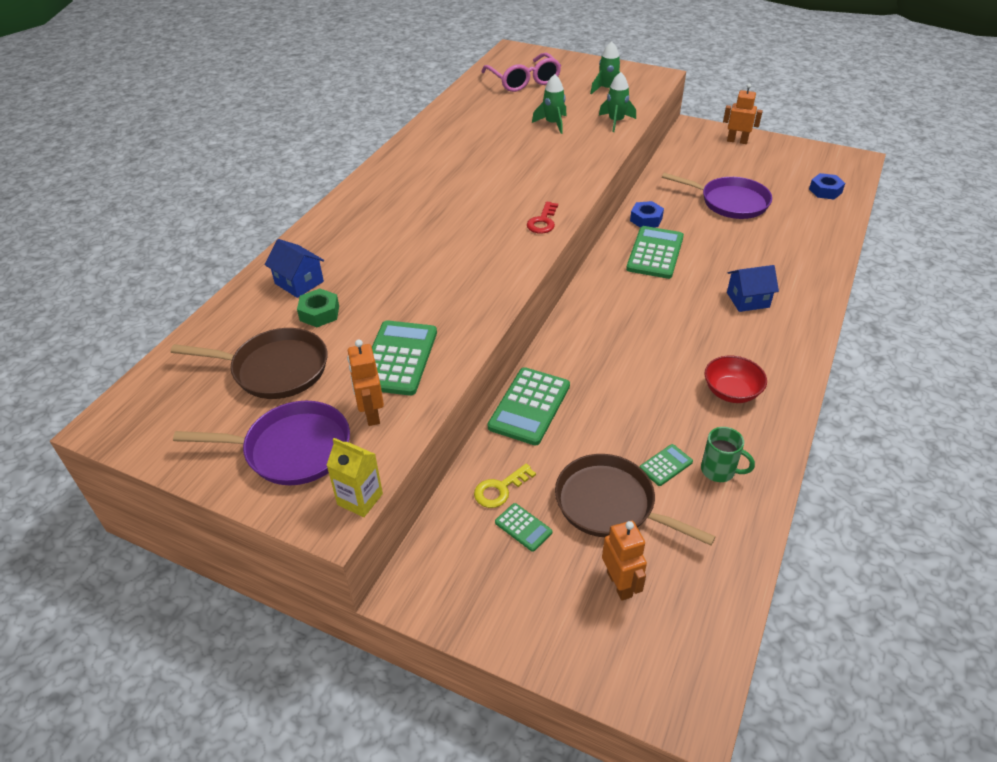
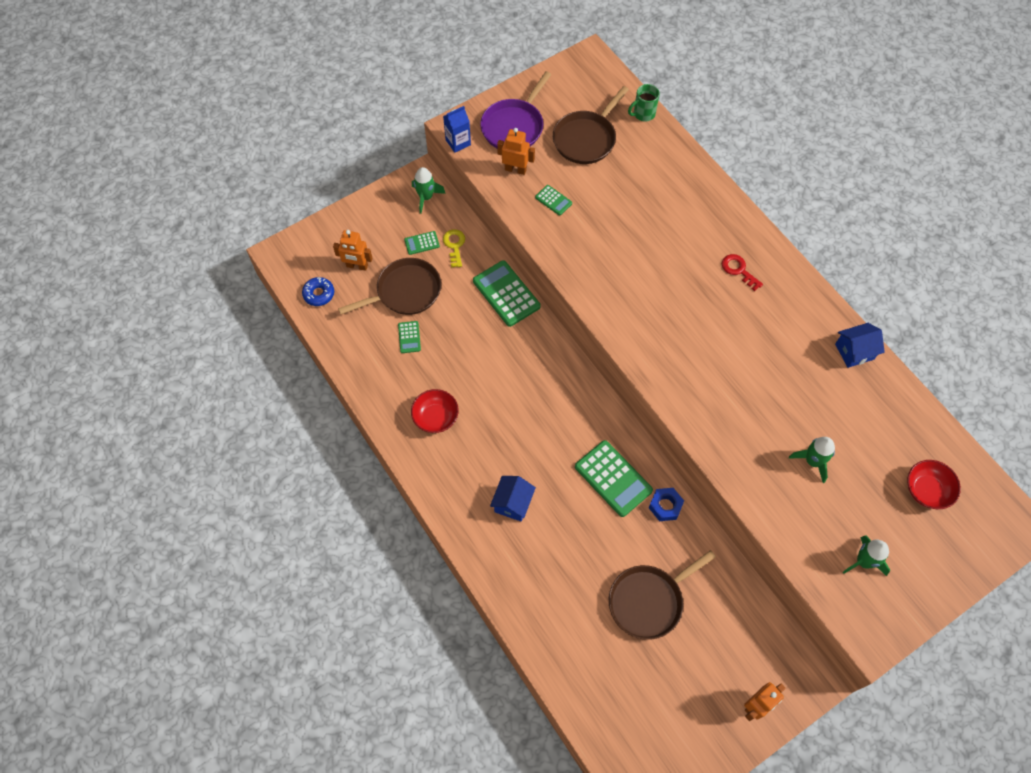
camera: 120 degrees right, 20 degrees up
(299, 282) = (669, 177): blue house -> blue house (854, 351)
(319, 313) = (627, 177): green nut -> none
(360, 499) = (458, 142): yellow carton -> blue carton
(398, 358) = (553, 200): green calculator -> green calculator, size x0.50
(524, 81) = (926, 490): pink glasses -> red bowl
(543, 221) = (650, 358): red key -> red key (738, 270)
(616, 122) = (785, 521): green rocket -> green rocket (426, 197)
(702, 605) = (319, 294): none -> blue donut
(719, 471) = (385, 362): green mug -> green mug (643, 114)
(730, 202) = (649, 601): purple pan -> brown pan
(825, 191) = (613, 710): blue nut -> none

